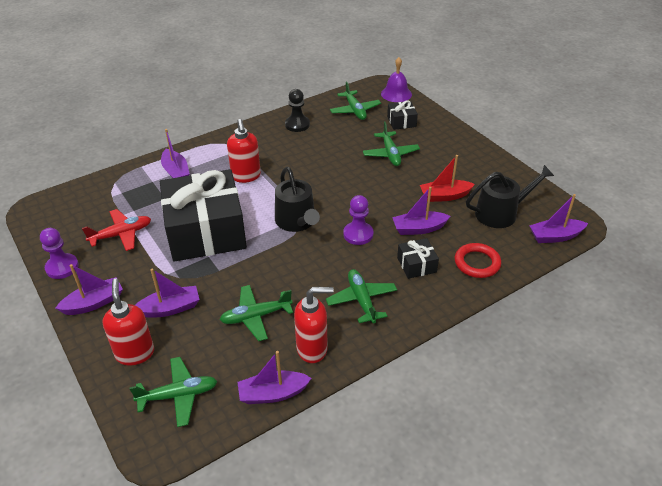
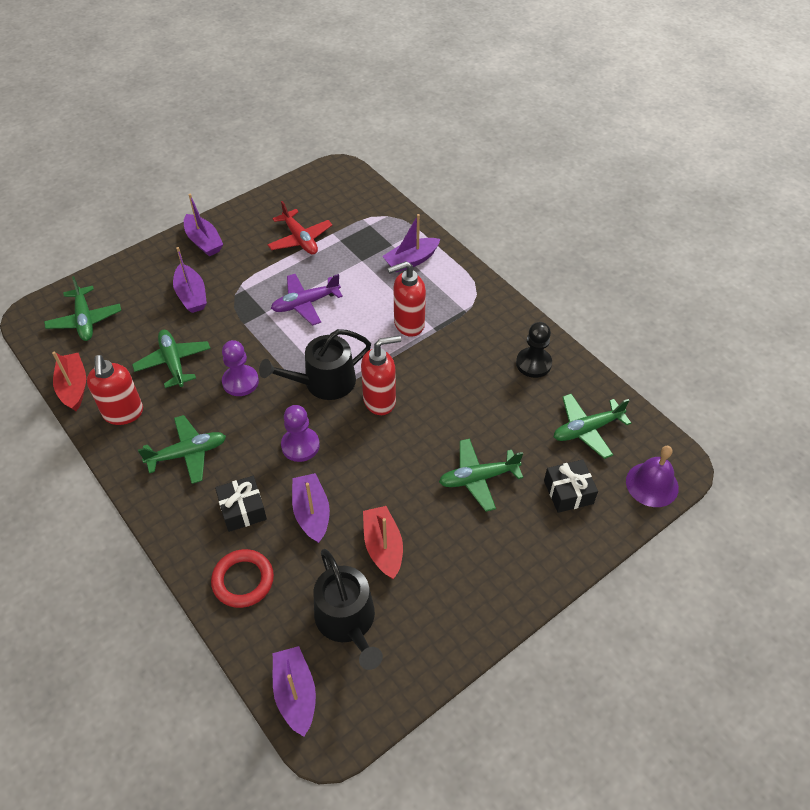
camera: 85 degrees right, 10 degrees up
(62, 267) = (253, 209): purple pawn -> purple pawn (240, 382)
(135, 353) = (138, 282): red soap dispenser -> red soap dispenser (380, 401)
(206, 231) = (305, 303): black gift -> purple plane
(273, 393) = (74, 387): purple boat -> red boat

